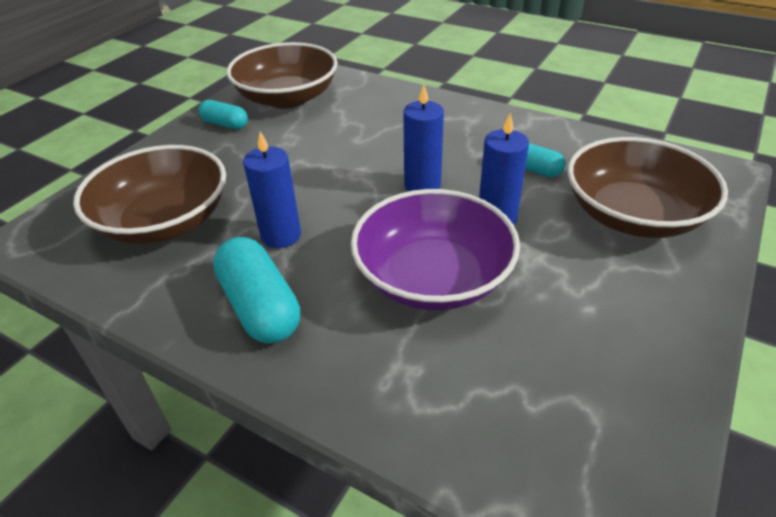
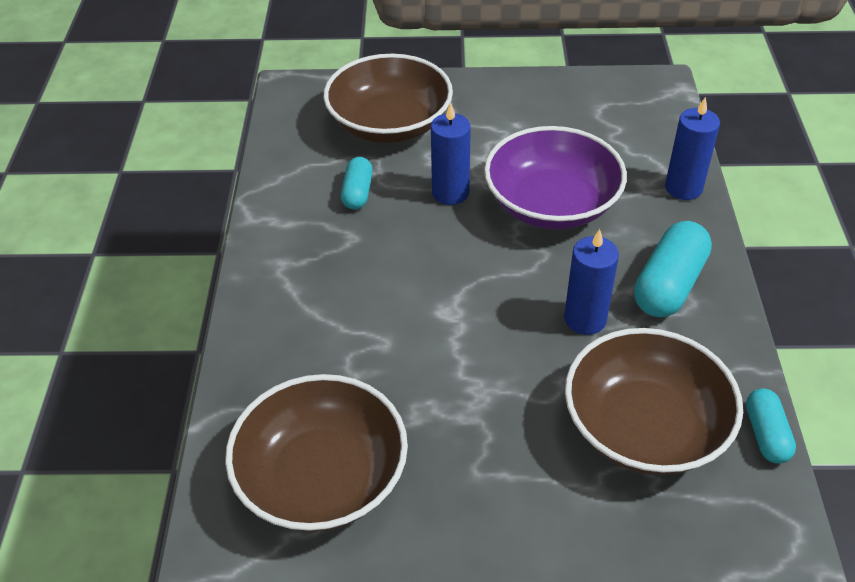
camera: 120 degrees left, 5 degrees up
(225, 124) = (434, 507): turquoise capsule -> turquoise capsule (766, 434)
(422, 185) = (436, 255): blue candle -> blue candle (683, 188)

